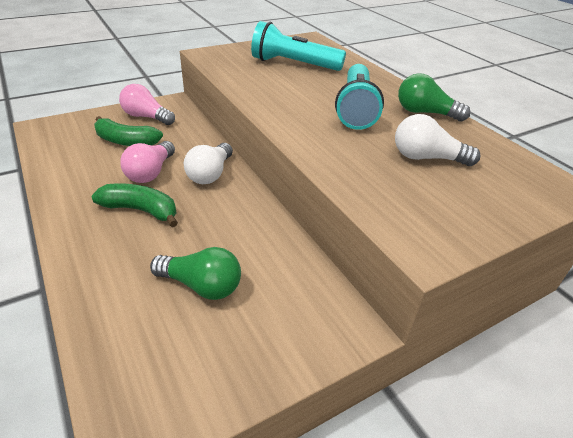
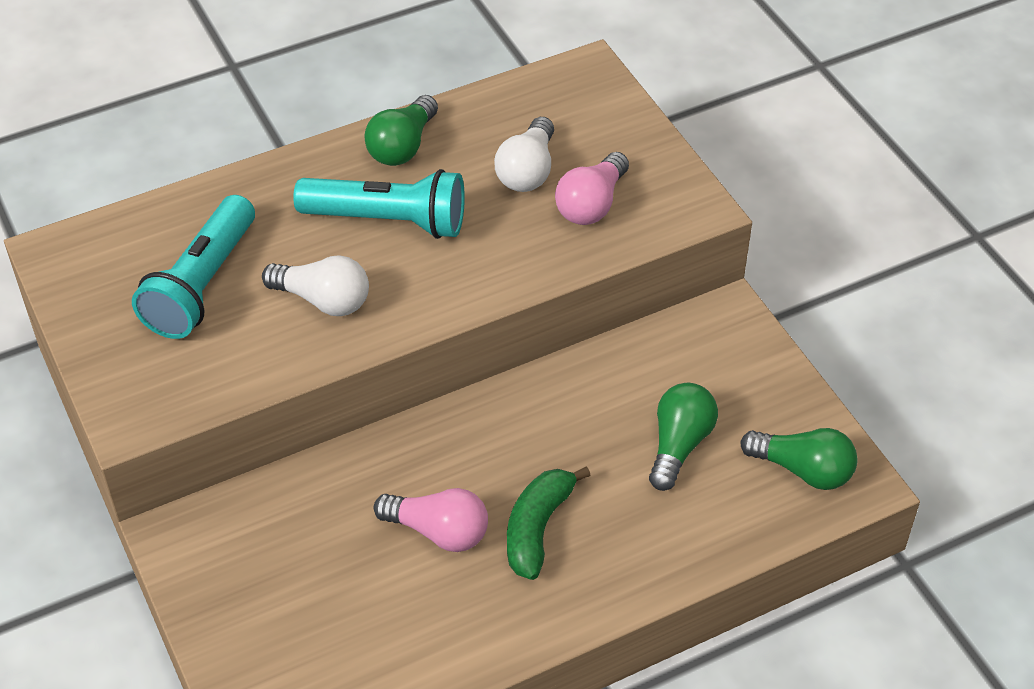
camera: 85 degrees left, 10 degrees up
(126, 141) = (334, 585): green banana -> none
(146, 117) = (239, 569): pink light bulb -> pink light bulb (591, 204)
(158, 379) = (803, 470): none -> green light bulb
(210, 174) = (444, 452): white light bulb -> white light bulb (323, 300)

